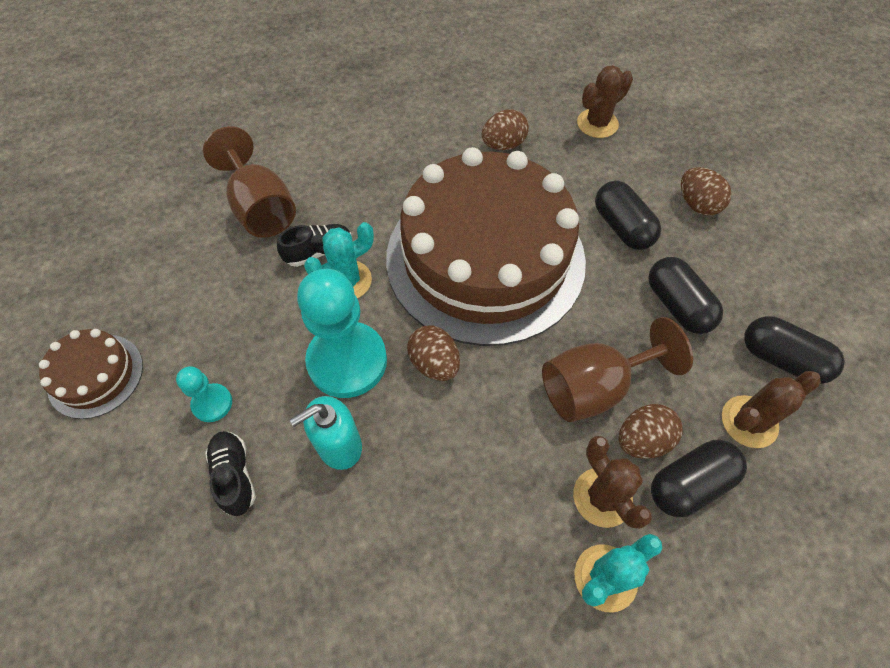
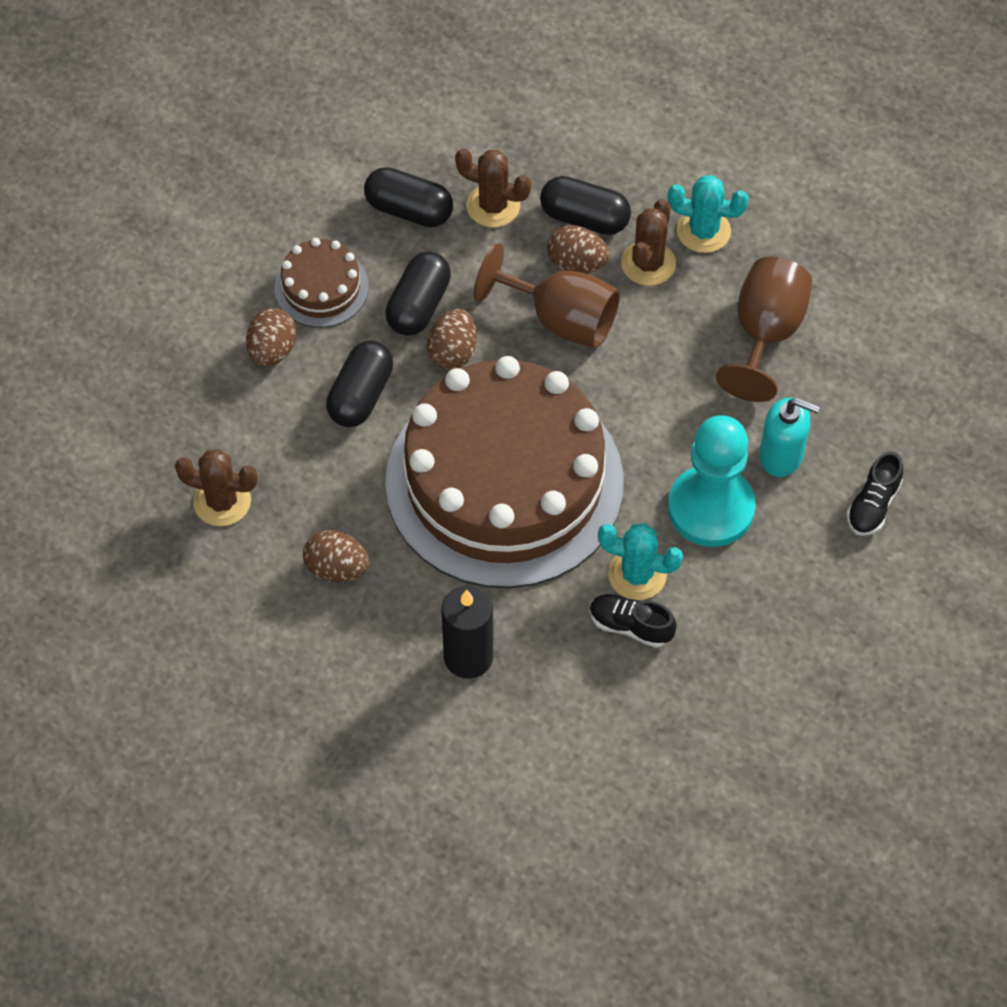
camera: 130 degrees left, 0 degrees up
(96, 375) = (914, 687): brown cake -> brown cake (321, 287)
(212, 403) = (843, 574): turquoise pawn -> none
(261, 208) = (632, 725): brown goblet -> brown goblet (765, 333)
(386, 165) = (468, 657): none -> black candle
(434, 363) = (649, 443): brown egg -> brown egg (452, 352)
(781, 359) = (409, 210): black capsule -> black capsule turned 60 degrees counterclockwise

